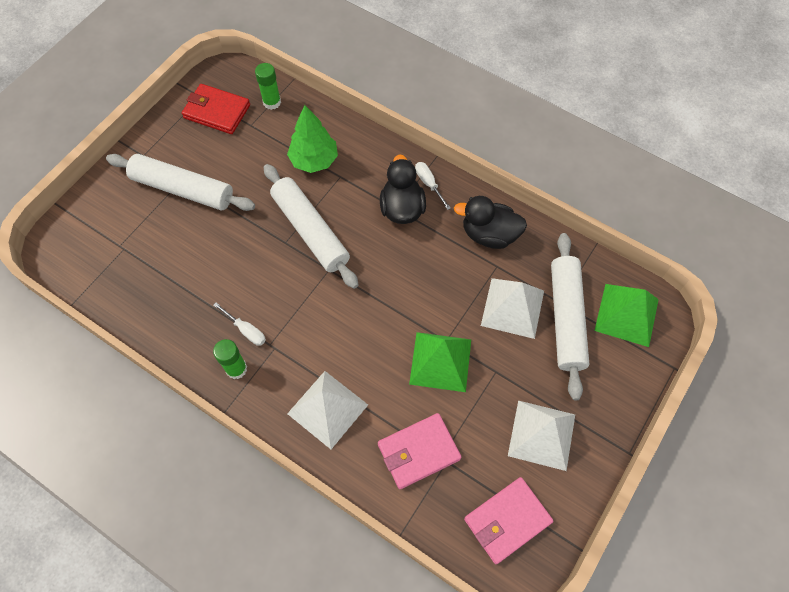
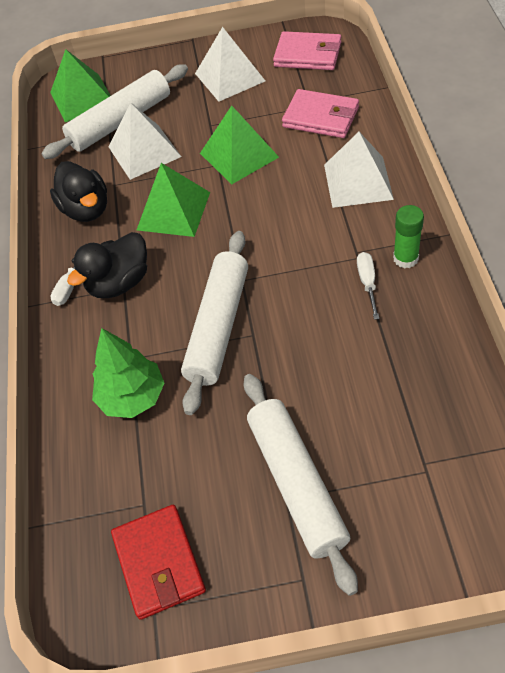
camera: 125 degrees left, 10 degrees down
(272, 102) = (89, 514): green glue stick -> none
(430, 280) = (173, 211): none -> green pyramid

